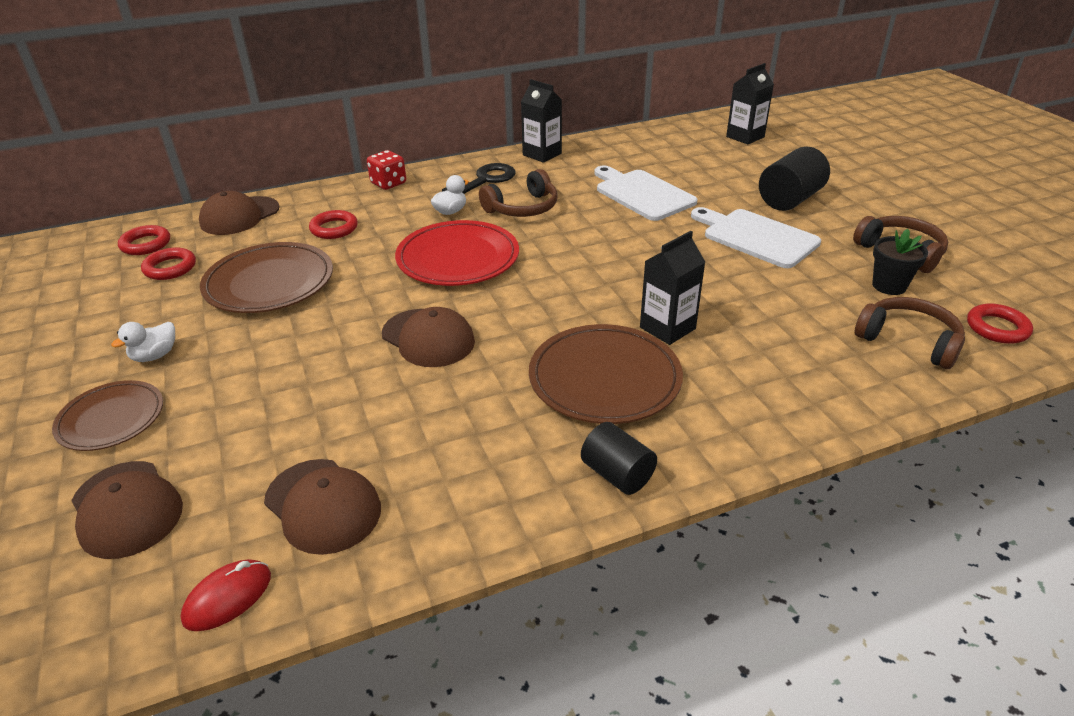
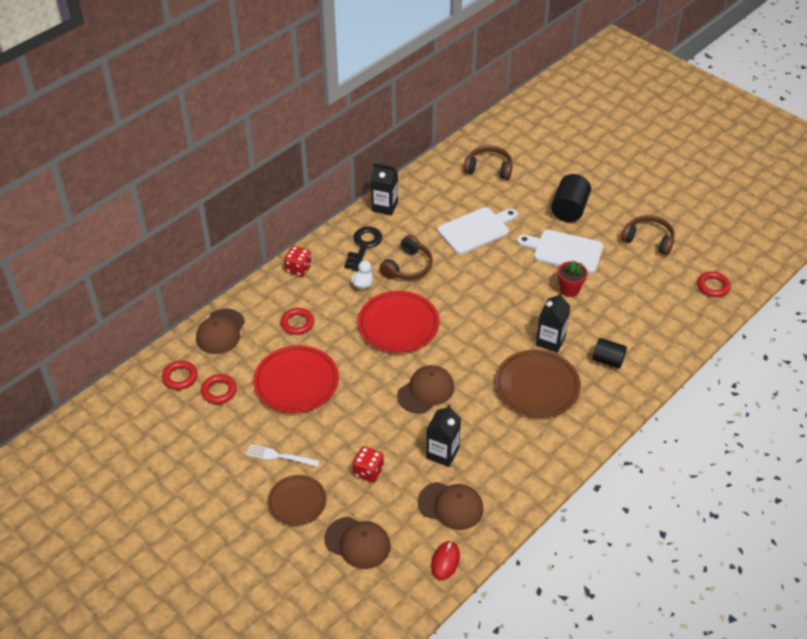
camera: 25 degrees left, 10 degrees up
(155, 356) = (279, 456): white duck -> white fork
(249, 412) = (368, 471): none -> red dice
(269, 283) = (296, 382): brown plate -> red plate
(428, 338) = (426, 391): brown cap -> brown cap turned 60 degrees counterclockwise
(617, 474) = (574, 440): black cylinder -> black cylinder (608, 360)
(642, 194) = (476, 230): white cutting board -> white cutting board turned 120 degrees clockwise
(738, 278) = (569, 289): none -> red flower pot
(745, 137) = (513, 148): black carton -> black carton (442, 453)
(889, 286) = (651, 270): black flower pot -> none
(908, 341) = (674, 310): brown headphones -> brown headphones (489, 168)

